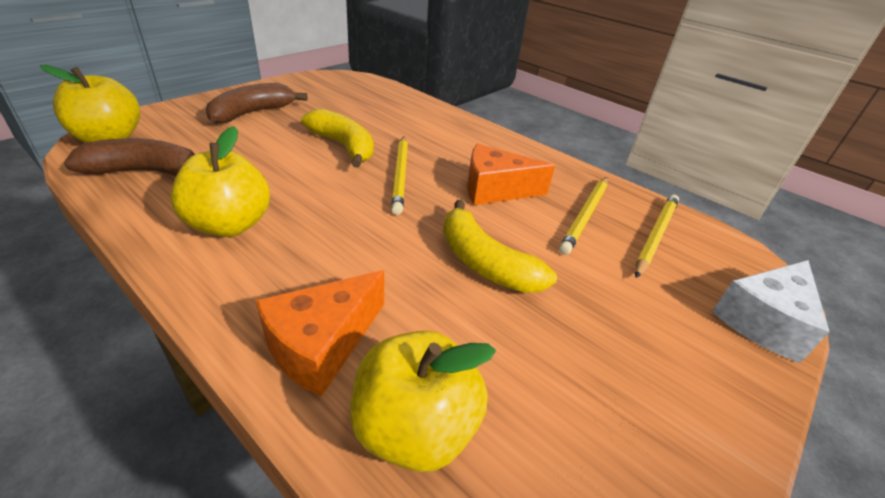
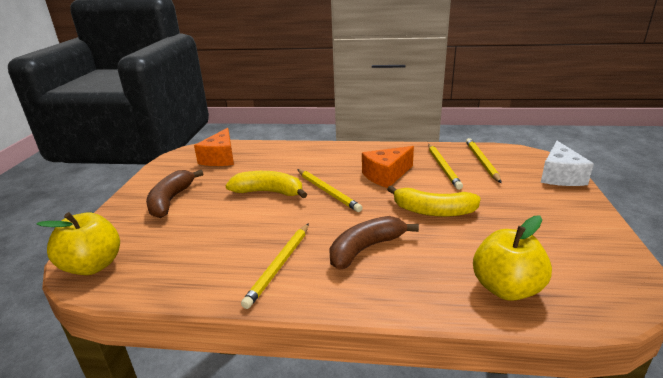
camera: 30 degrees left, 10 degrees down
(146, 172) = (166, 269): brown banana -> brown banana (365, 249)
(230, 225) = (279, 265): yellow apple -> yellow pencil
(322, 344) = (422, 285): orange cheese -> orange cheese (220, 158)

